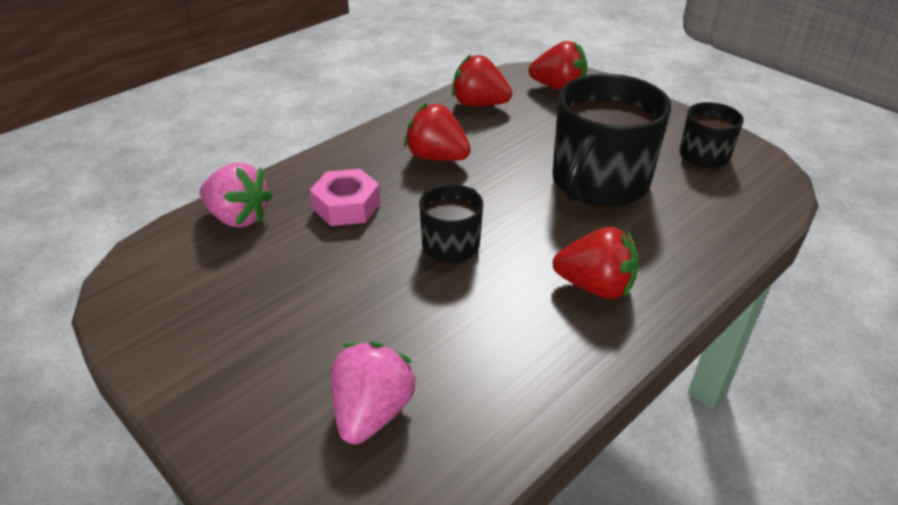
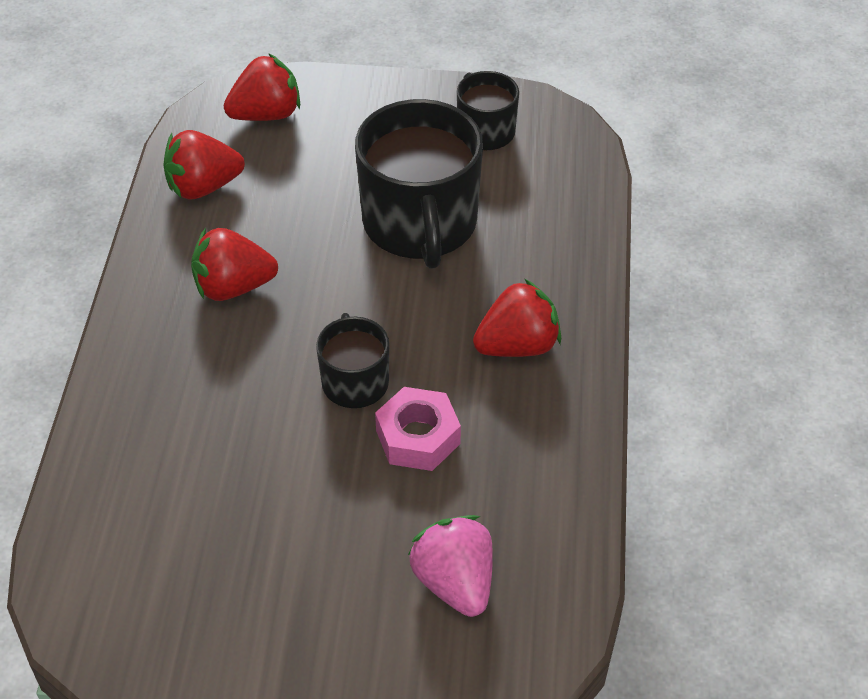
camera: 40 degrees left, 10 degrees up
(238, 217) = (108, 490): pink strawberry -> none
(346, 206) = (206, 404): pink nut -> pink nut (418, 437)

